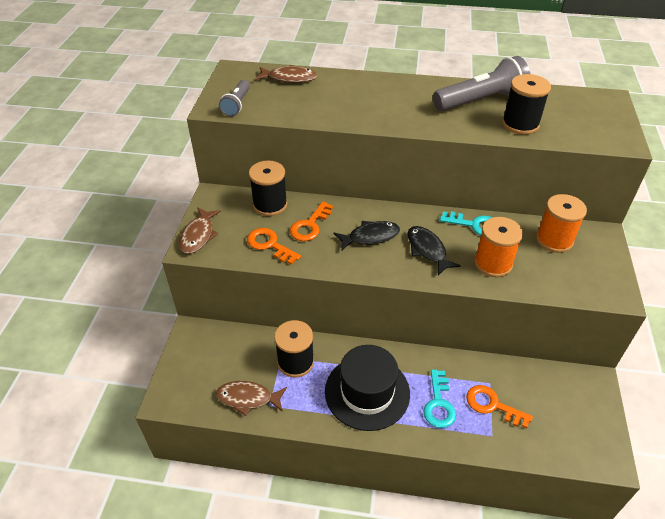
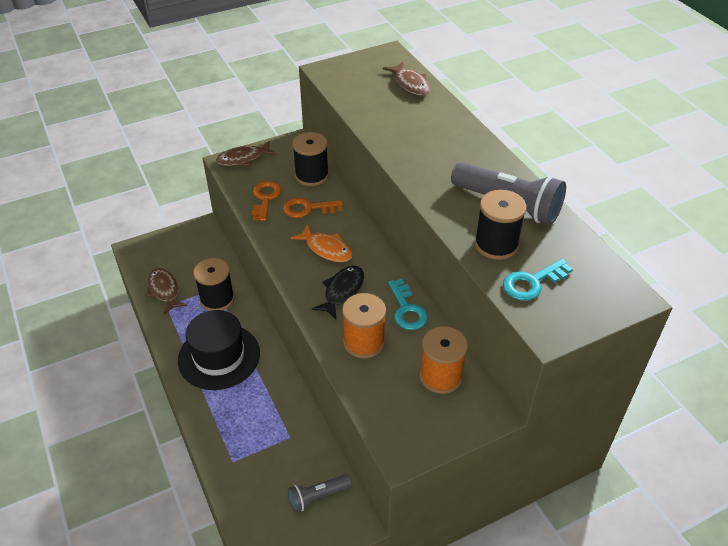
camera: 55 degrees right, 0 degrees up
(237, 105) = (341, 78): grey flashlight -> grey flashlight (317, 497)
(370, 237) = (326, 249): black fish -> orange fish
(438, 404) = (240, 409): turquoise key -> turquoise key (532, 282)
(492, 405) = (265, 449): orange key -> none

